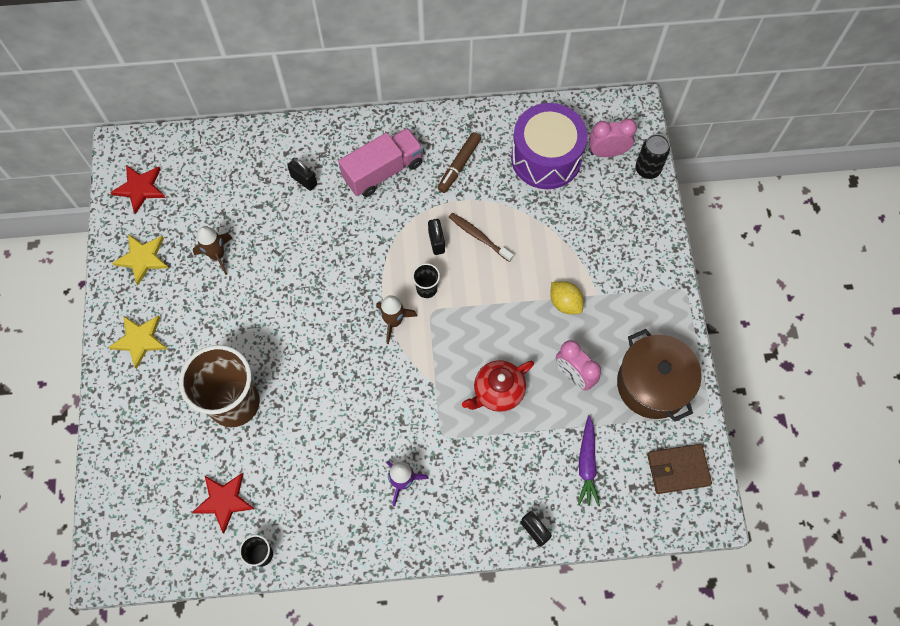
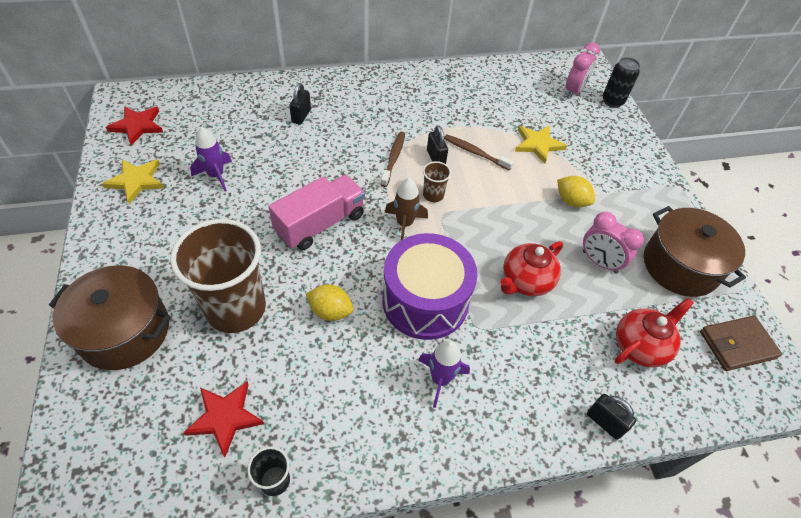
camera: 10 degrees left, 15 degrees down
(140, 340) = (127, 253): yellow star -> yellow star (538, 144)
(142, 418) = (124, 331): none -> brown pot
(217, 255) = (216, 175): brown rocket -> purple rocket
(304, 180) = (301, 116): black padlock -> black padlock turned 75 degrees clockwise
(315, 411) = (330, 311): none -> yellow lemon
(383, 171) = (376, 108): pink truck -> pink truck (320, 224)
(393, 240) = (393, 158): none -> brown toothbrush
(426, 289) = (433, 195): black cup -> brown cup
(459, 165) = (445, 102): brown marker -> none
(546, 158) = (521, 95): purple drum -> purple drum (425, 301)
(587, 464) = (640, 346): purple carrot -> red teapot
(607, 152) = (574, 91): pink clock -> pink clock turned 135 degrees clockwise

